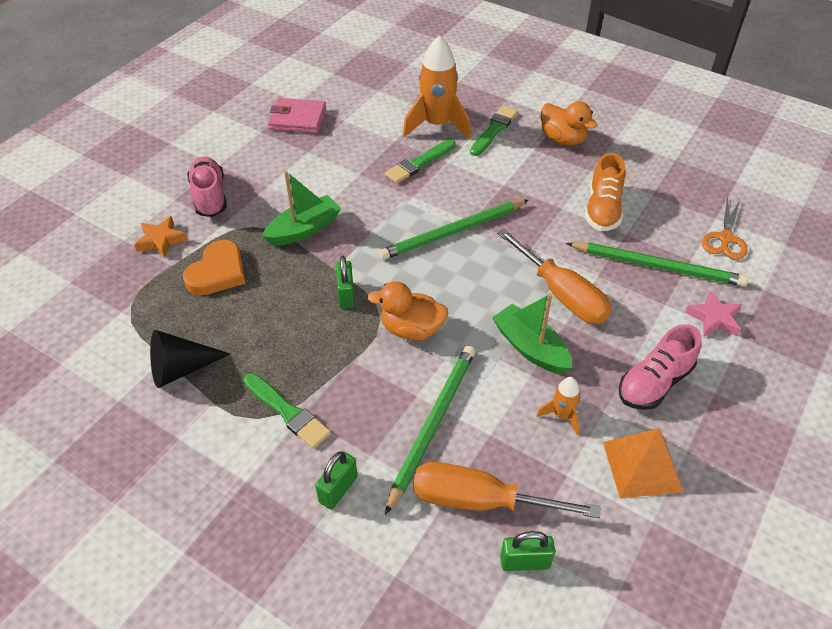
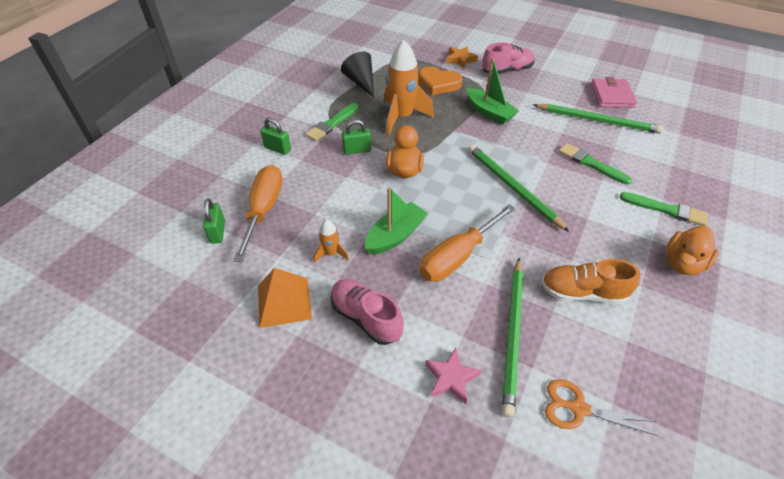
camera: 85 degrees right, 0 degrees up
(346, 295) = (430, 137): green padlock -> green padlock (357, 150)
(433, 424) = (323, 185): green pencil -> green pencil (597, 121)
(437, 125) = (650, 171): orange rocket -> orange rocket (402, 117)

